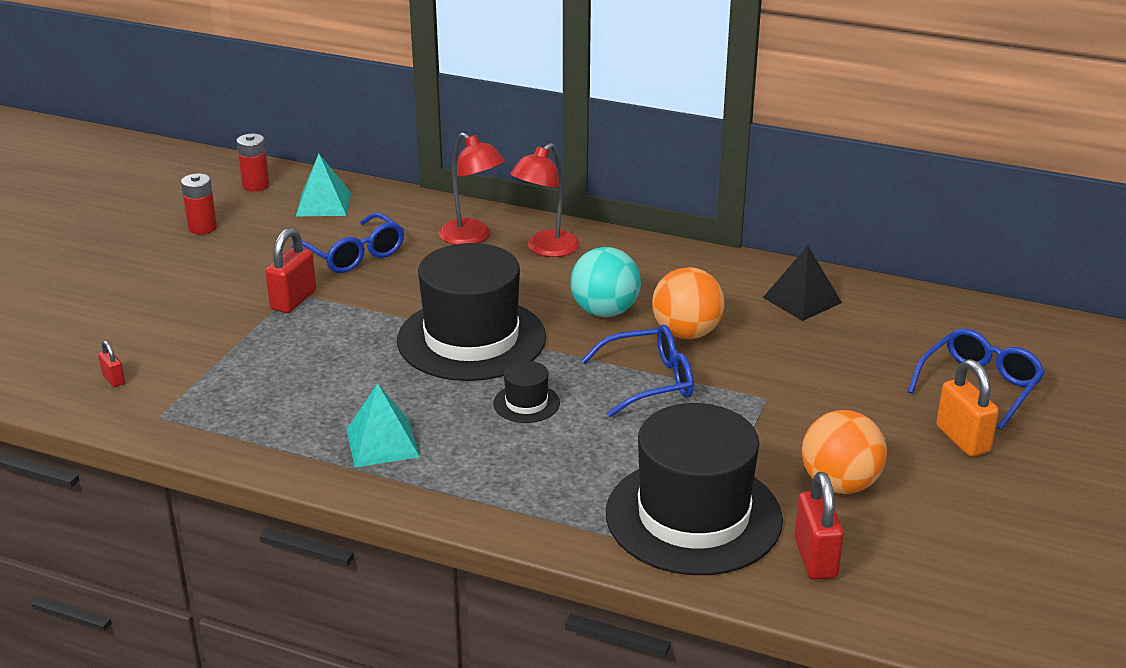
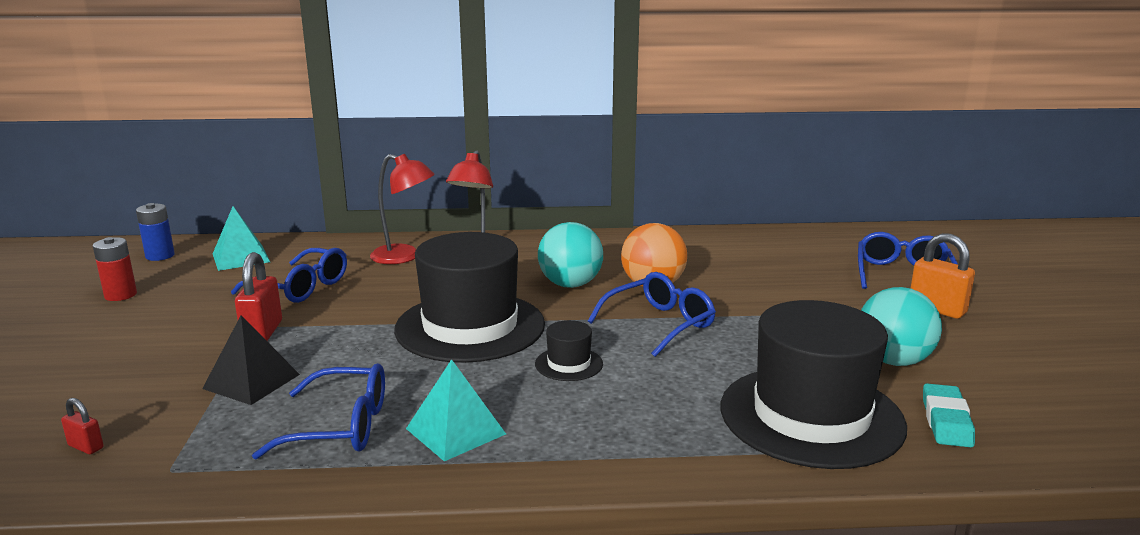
camera: 25 degrees left, 10 degrees down
(256, 185) = (160, 256): red battery -> blue battery
(299, 413) = (341, 427): none -> blue glasses
(802, 300) = (715, 248): black pyramid -> black pyramid (251, 381)
(815, 558) = (946, 421): red padlock -> turquoise eraser
(839, 484) = (893, 361): orange ball -> turquoise ball

